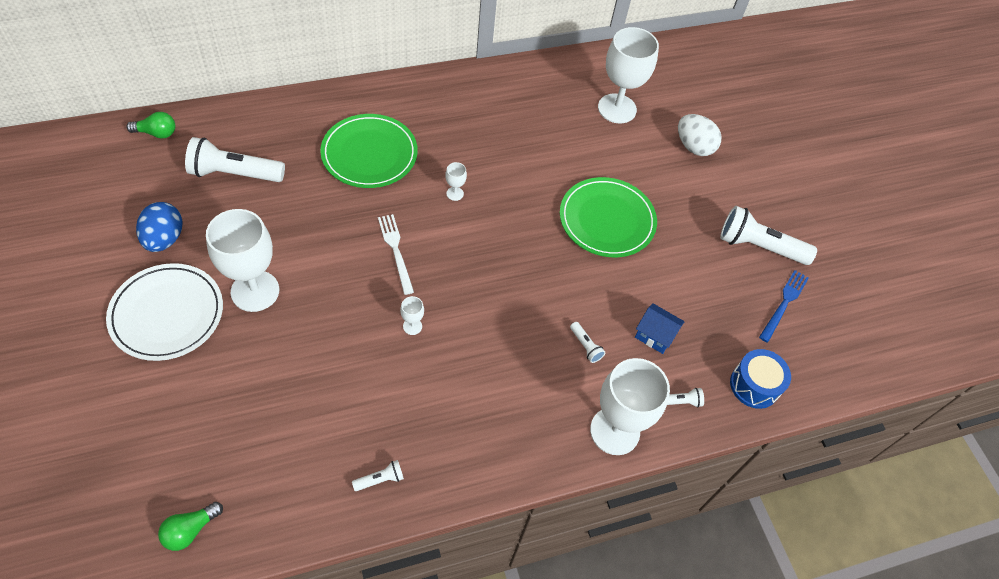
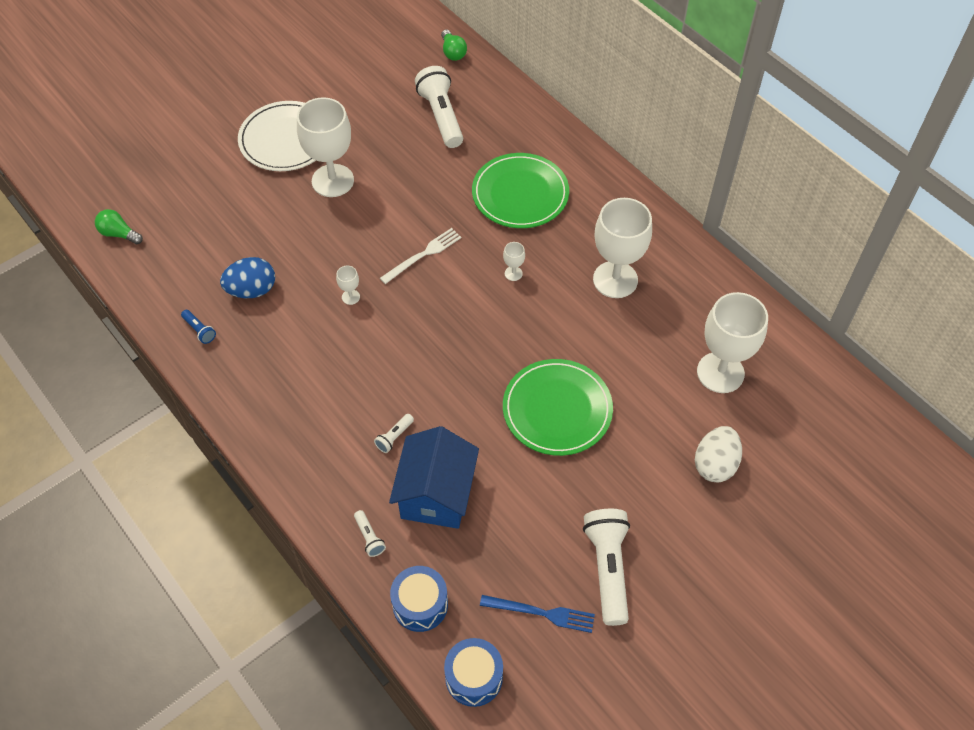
camera: 75 degrees right, 0 degrees up
(164, 239) = (352, 106): blue egg -> blue egg (252, 290)
(380, 479) = (199, 330): white flashlight -> blue flashlight
(614, 431) = (313, 489): white goblet -> white goblet (615, 279)
(655, 335) = (436, 494): blue house -> blue house, size x1.89
(826, 370) = (474, 677): none -> blue drum

